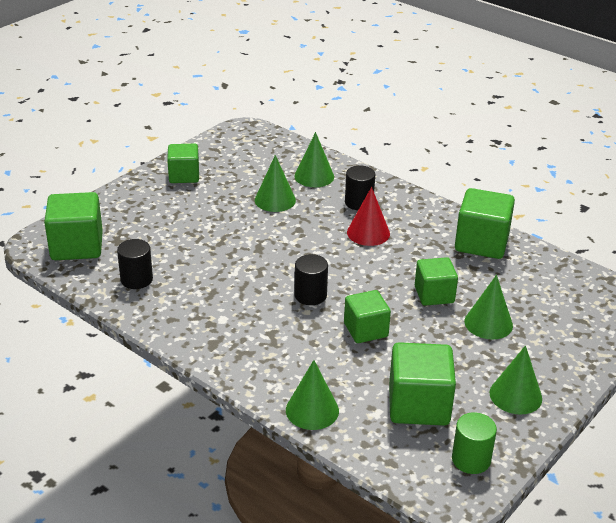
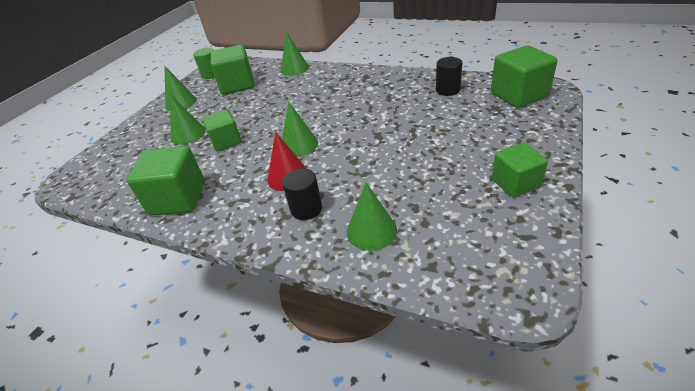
camera: 170 degrees right, 5 degrees up
(275, 200) = (395, 184): green cone -> green cone (299, 145)
(310, 295) = (319, 115): black cylinder -> none
(365, 330) = (273, 107): green cube -> none

